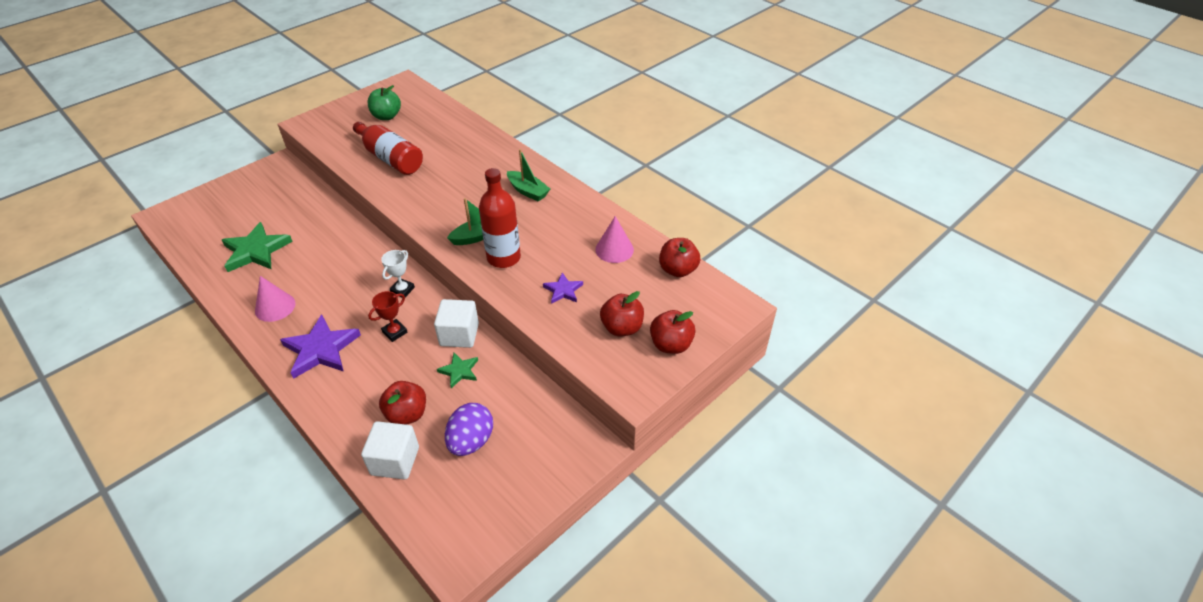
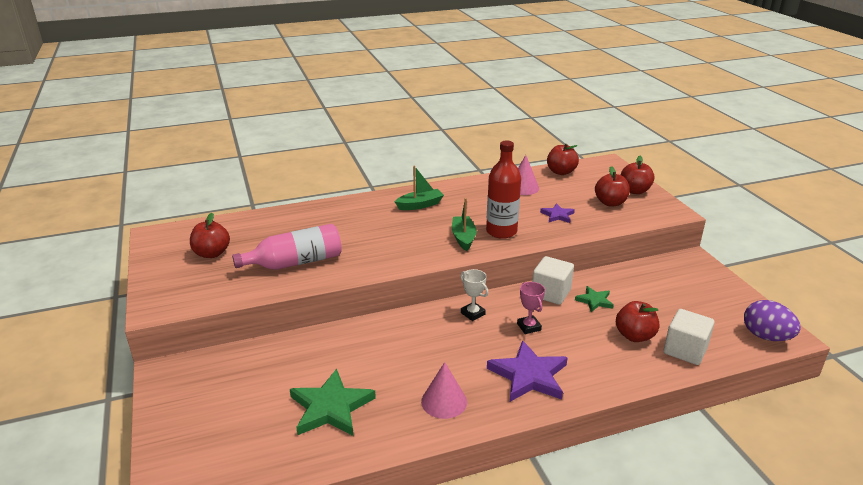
camera: 65 degrees left, 15 degrees down
(387, 116) = (212, 253): green apple -> red apple
(390, 158) = (295, 262): red bottle -> pink bottle
(395, 332) = (528, 327): red trophy -> pink trophy
(471, 441) = (674, 309): purple egg -> purple egg (766, 336)

